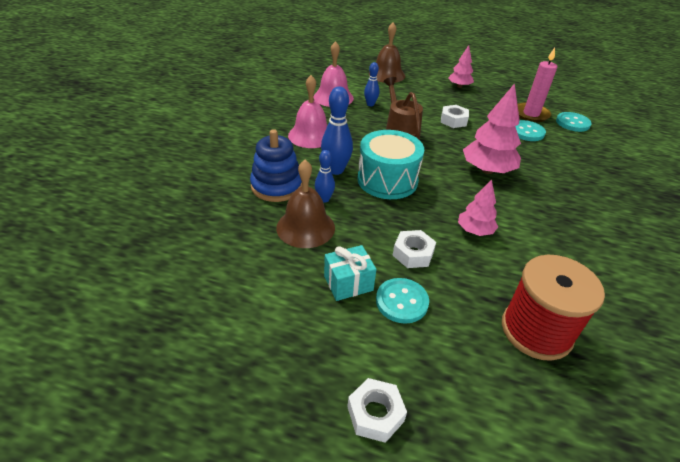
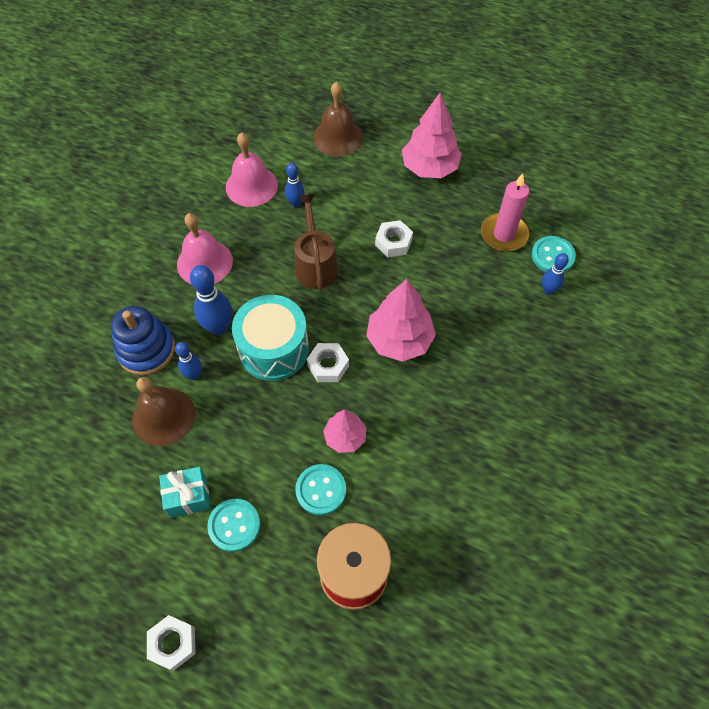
camera: 10 degrees right, 20 degrees up
(413, 254) = (266, 464): white nut -> white nut (328, 365)
(459, 86) = (429, 168): pink tree -> pink tree, size x1.69
(527, 132) = (481, 271): turquoise button -> turquoise button (321, 490)
(581, 139) = (548, 290): none -> blue bowling pin

